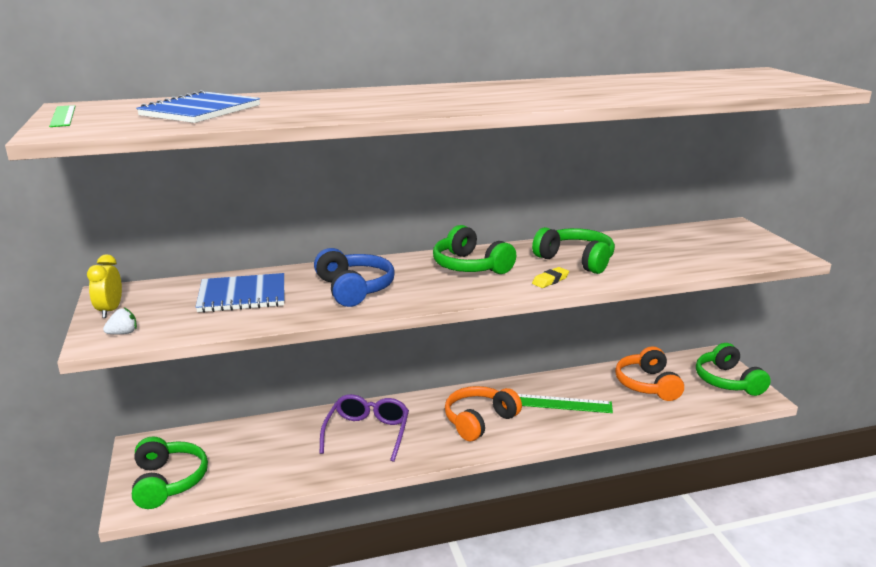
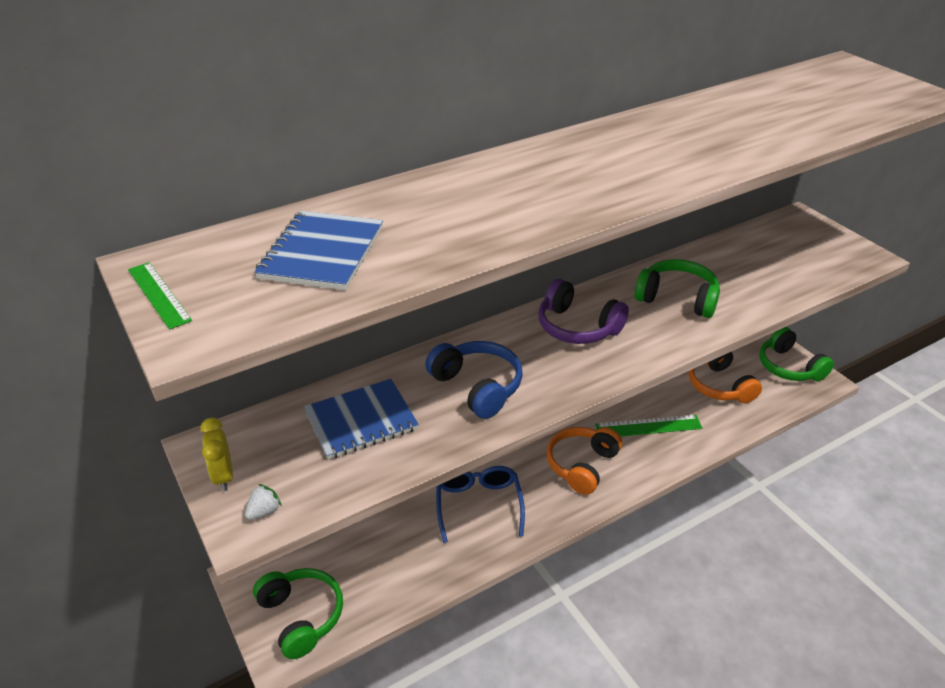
camera: 15 degrees left, 15 degrees up
(367, 433) = (478, 504): purple glasses -> blue glasses
(470, 266) = (577, 327): green headphones -> purple headphones
(550, 280) = (668, 335): yellow eraser -> none

